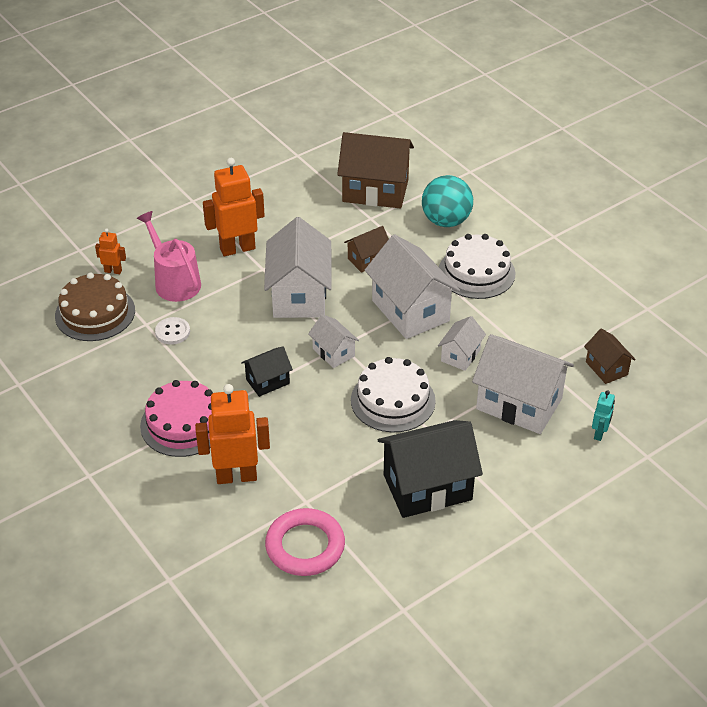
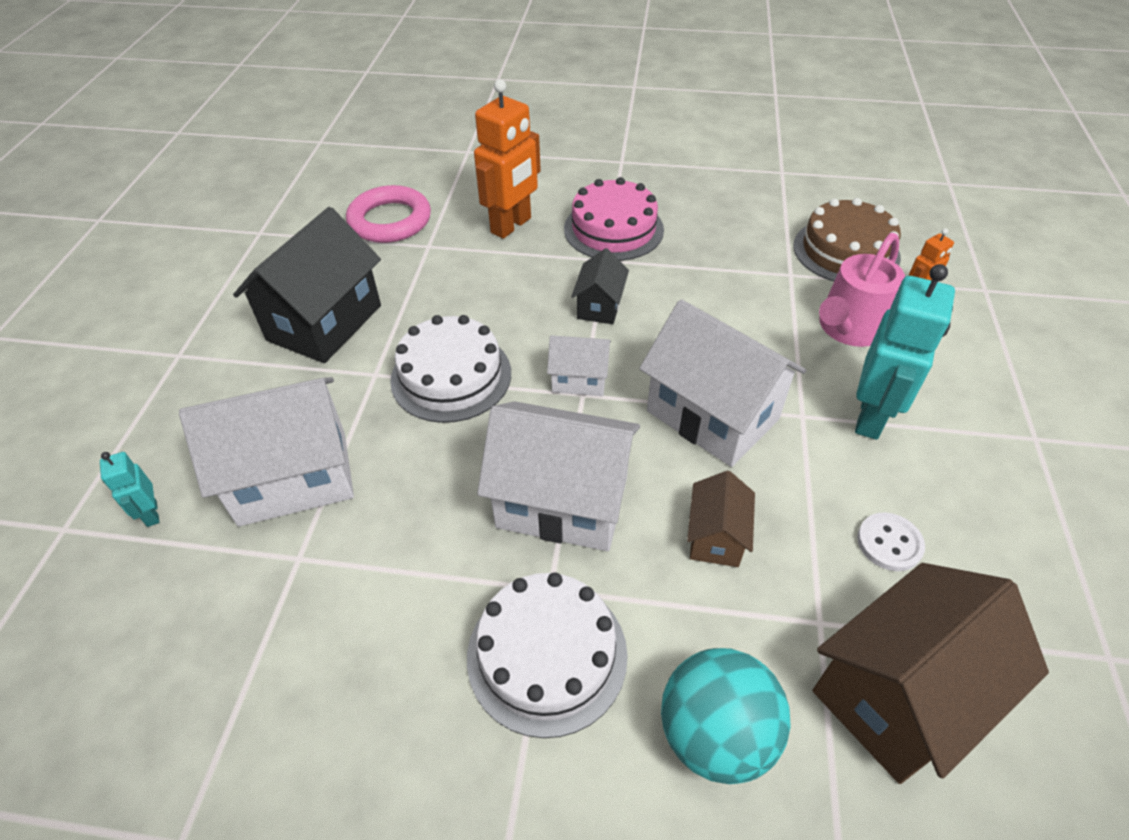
camera: 135 degrees right, 5 degrees up
(172, 332) = (756, 284): white button -> white button (889, 543)
(174, 282) = (848, 329): pink watering can -> pink watering can turned 120 degrees clockwise
(237, 248) = (871, 417): orange robot -> turquoise robot
(460, 355) = (429, 488): white house -> none
(606, 368) = (195, 631): brown house -> none

